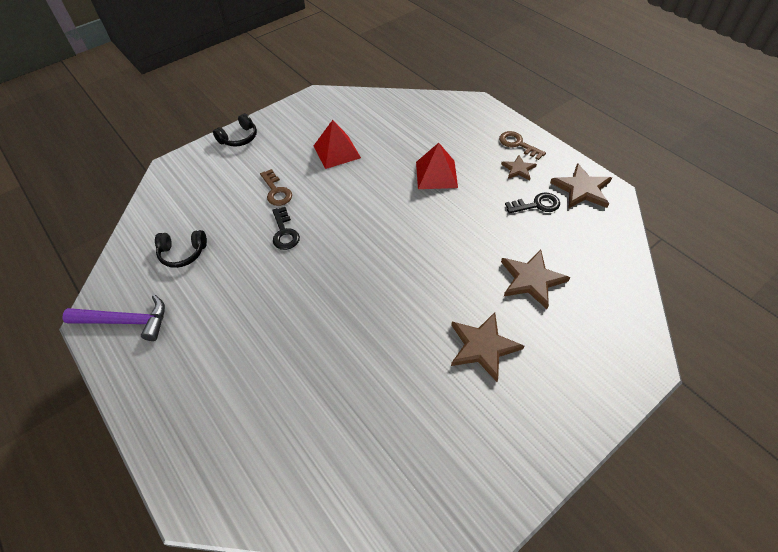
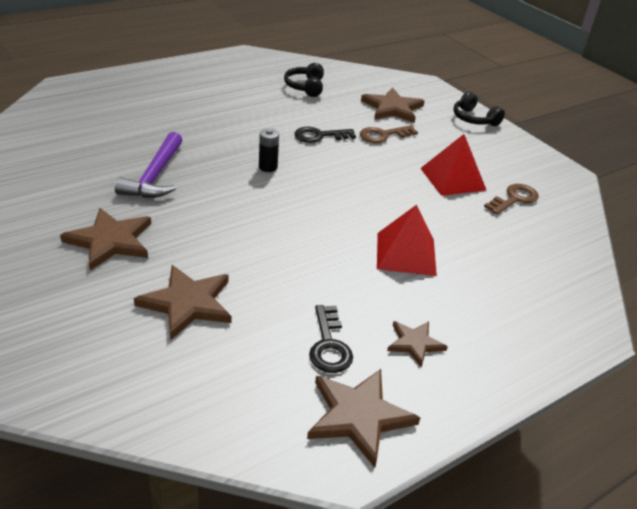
camera: 90 degrees right, 15 degrees down
(126, 321) = (237, 65): purple hammer -> purple hammer (155, 176)
(224, 187) = (392, 108): none -> brown star
(345, 261) = (268, 167): none -> black battery
(518, 144) = (480, 358): brown key -> brown key (514, 199)

